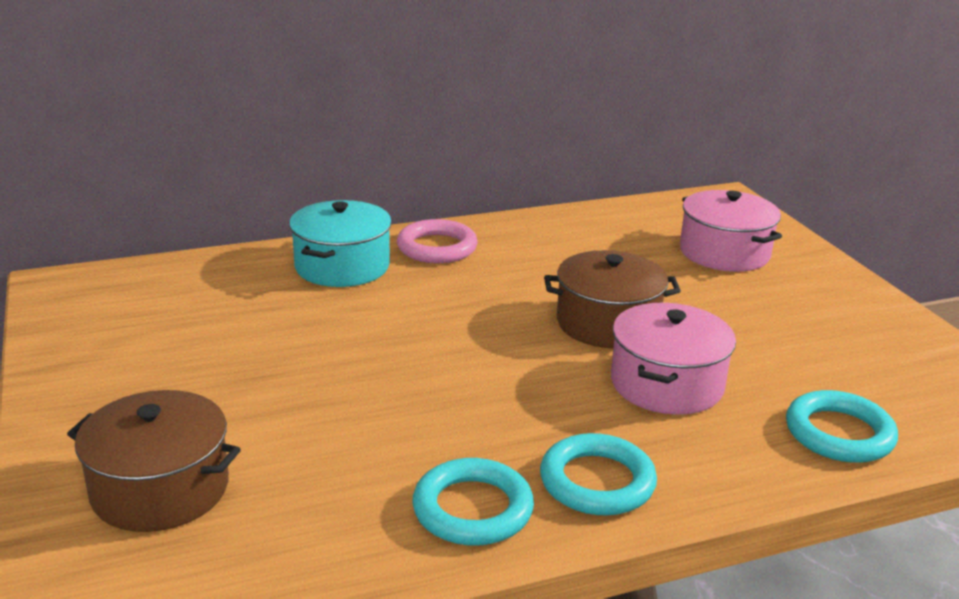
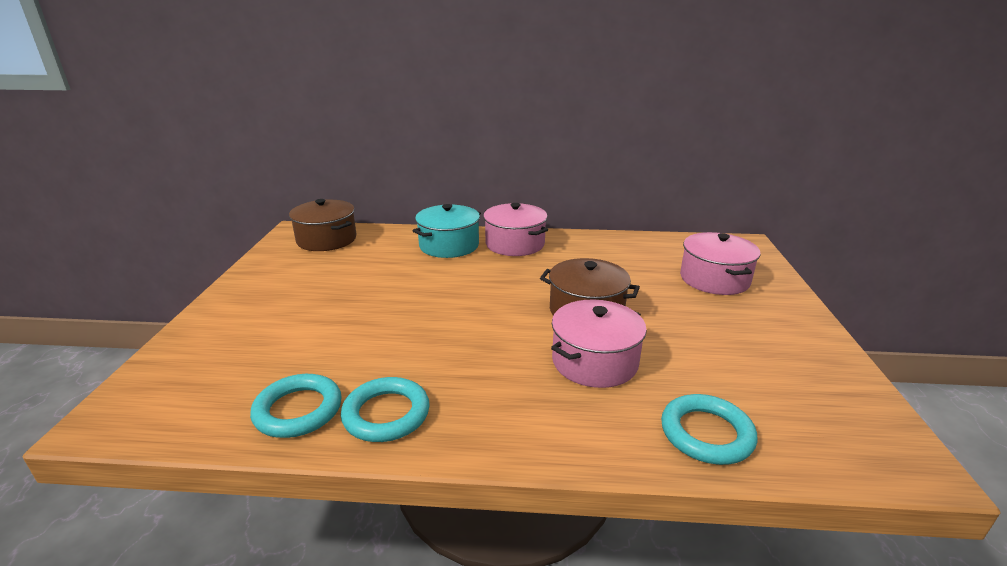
camera: 25 degrees right, 0 degrees up
(160, 489) = (231, 351): brown pot -> brown pot (326, 239)
(437, 248) = (515, 244): pink ring -> pink pot
(597, 482) = (484, 419): turquoise ring -> turquoise ring (298, 410)

